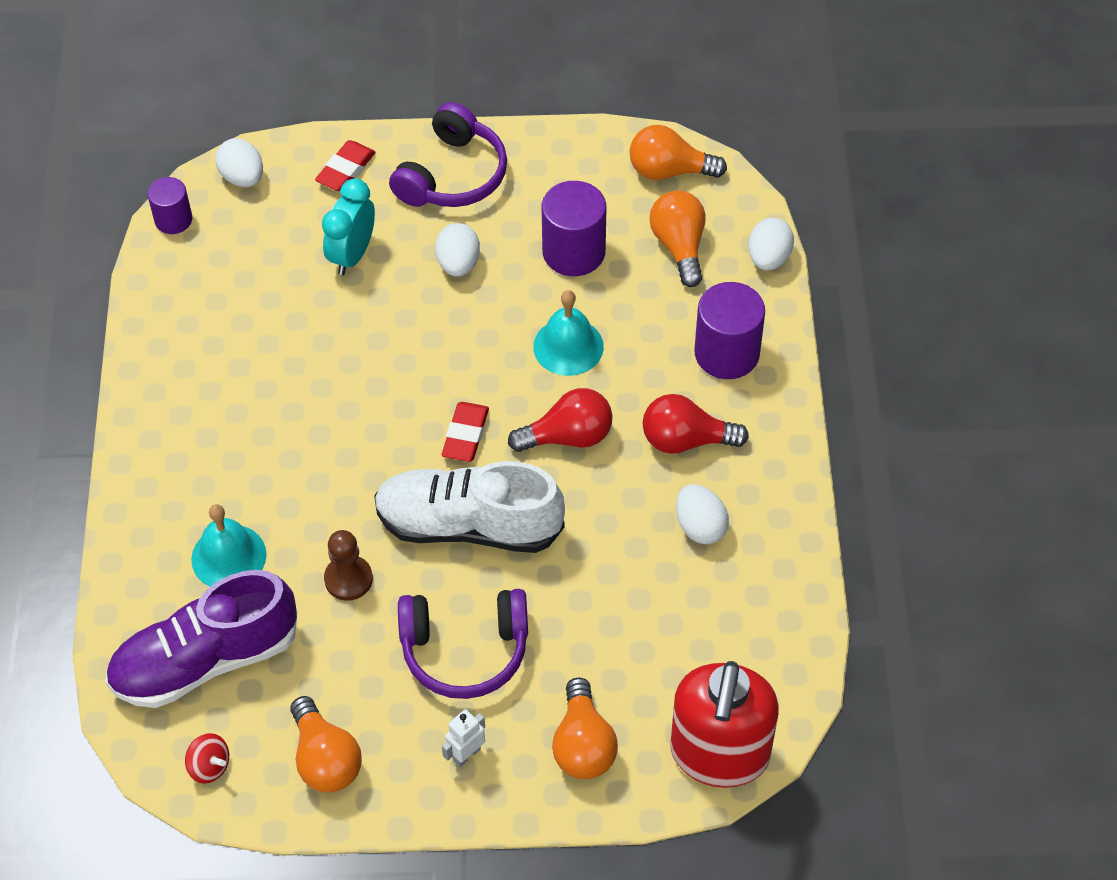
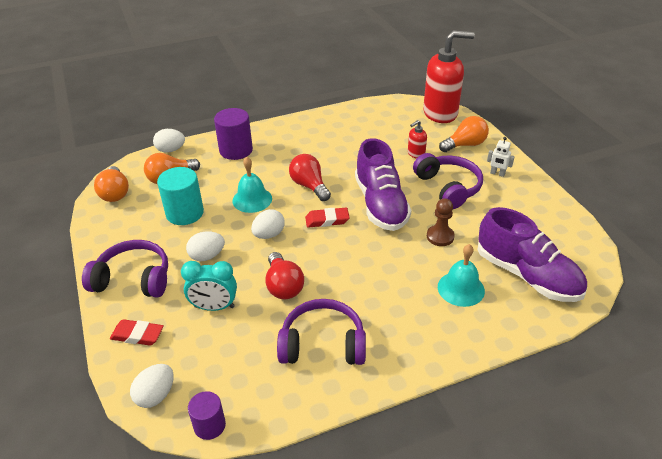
camera: 110 degrees left, 15 degrees down
(209, 766) = (579, 252): red spinning top -> none
(224, 356) = (323, 344): none -> purple headphones
(325, 759) = (538, 214): orange light bulb -> none
(468, 525) = (380, 204): white shoe -> purple shoe
(573, 252) = (185, 213): purple cylinder -> turquoise cylinder
(590, 641) = (416, 154): none -> red soap dispenser
(686, 440) = (293, 151): red light bulb -> red light bulb (283, 286)
(700, 526) = (337, 138): white egg -> white egg (269, 235)

